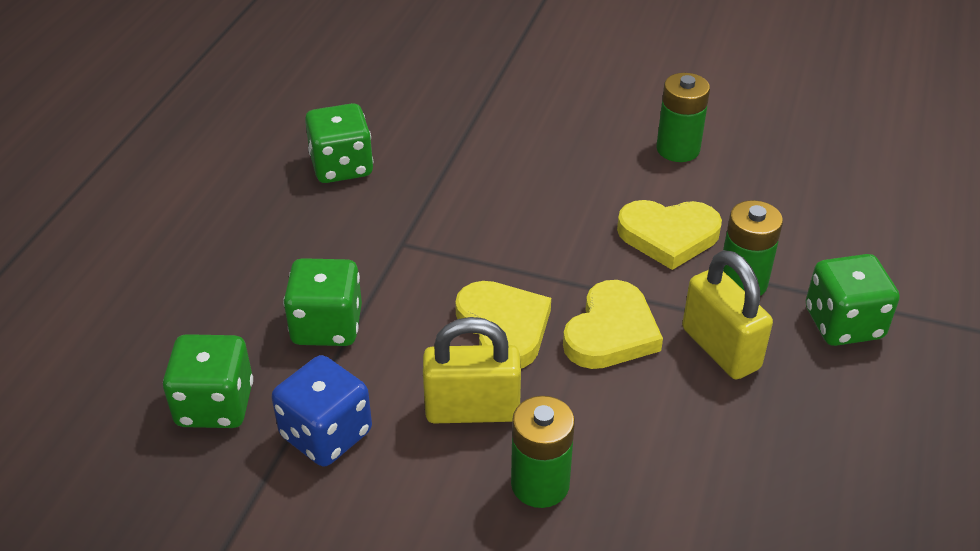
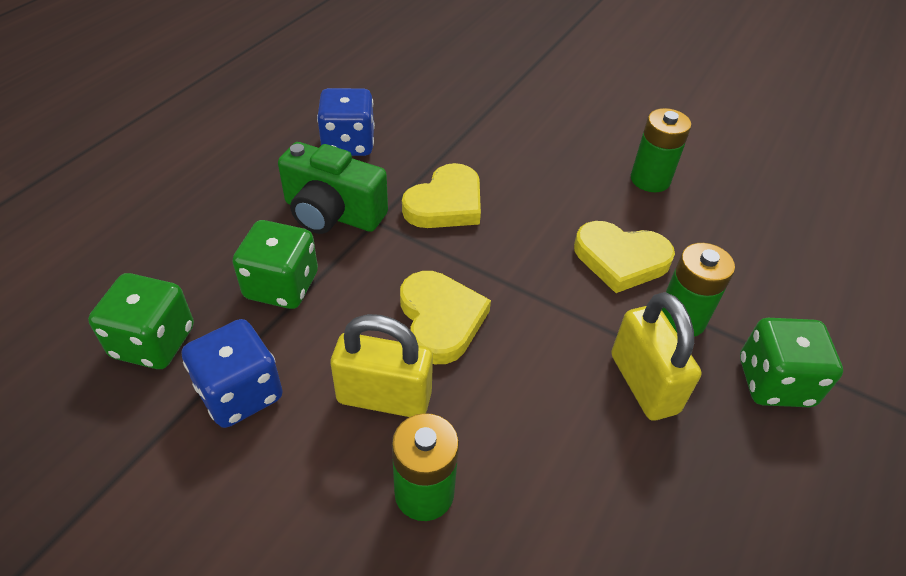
camera: 10 degrees right, 5 degrees up
(341, 166) = (348, 144): green dice -> blue dice
(352, 244) = (332, 214): none -> green camera
(611, 332) = (540, 344): yellow heart -> yellow heart (446, 203)

